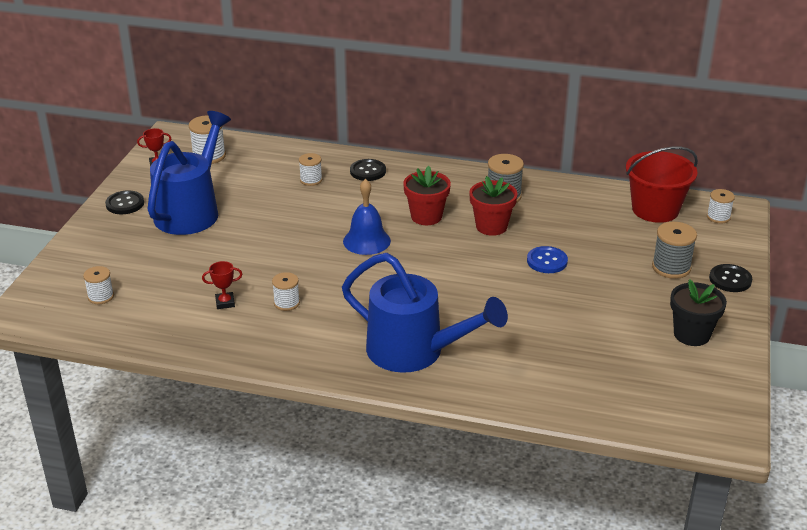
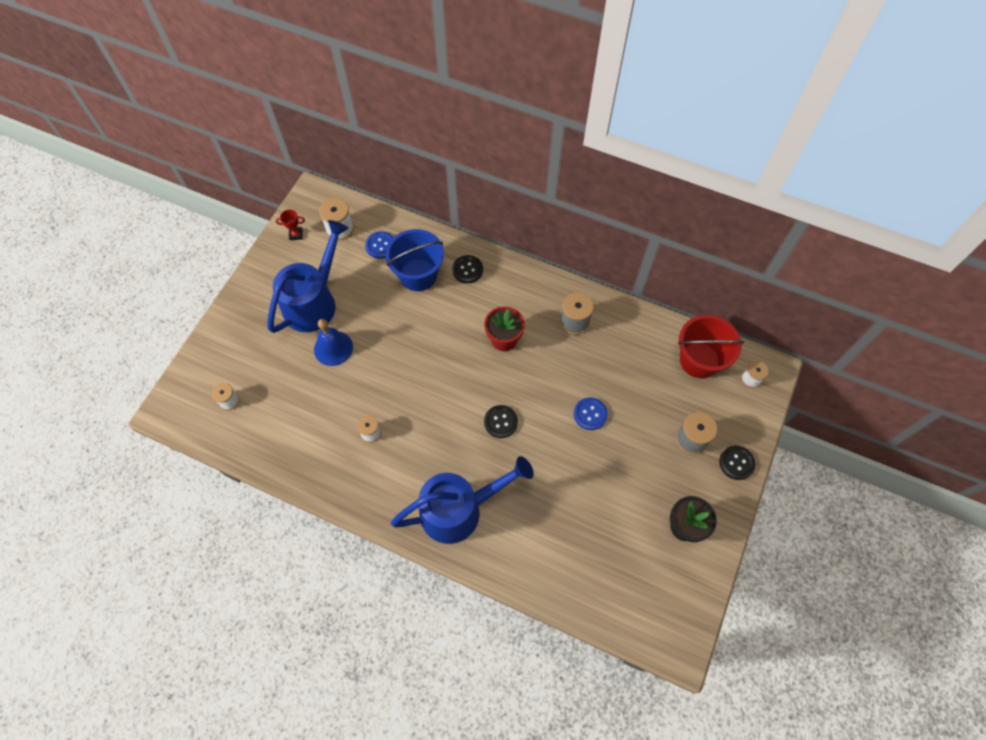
camera: 10 degrees right, 30 degrees up
(125, 204) = (263, 284): black button -> black button (500, 422)
(225, 303) = (323, 424): red trophy -> none
(261, 163) = (380, 246): none -> blue button
(311, 180) = (418, 275): white spool -> blue bucket
(366, 241) = (448, 364): blue bell -> blue bell (333, 348)
(416, 352) = (460, 509): blue watering can -> blue watering can turned 60 degrees counterclockwise
(491, 226) = (555, 361): red flower pot -> none

